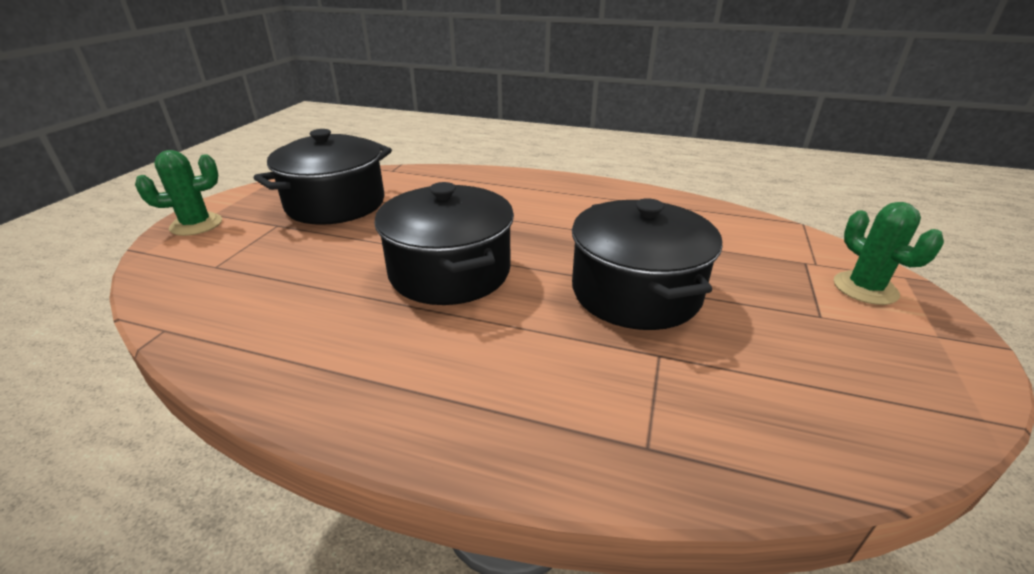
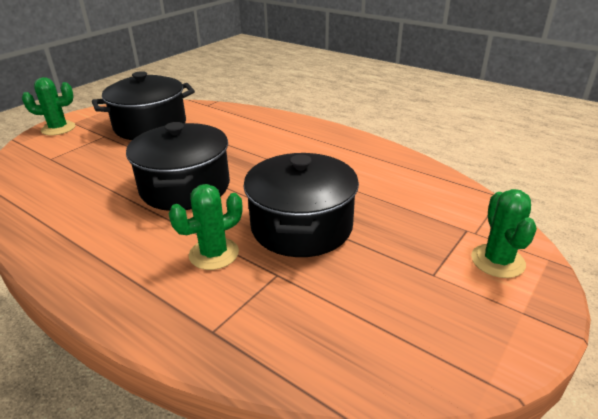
camera: 20 degrees right, 0 degrees up
(561, 347) = (214, 254): none -> green cactus

